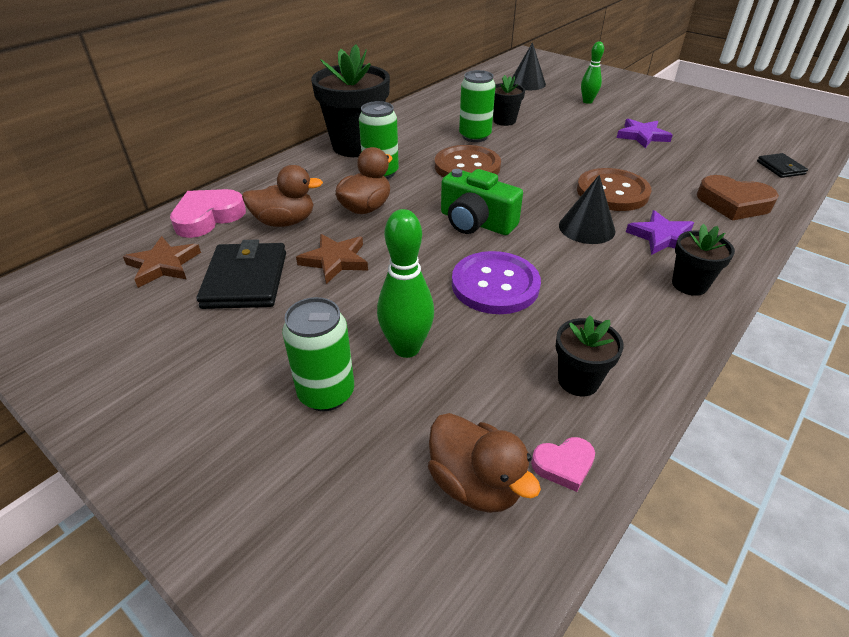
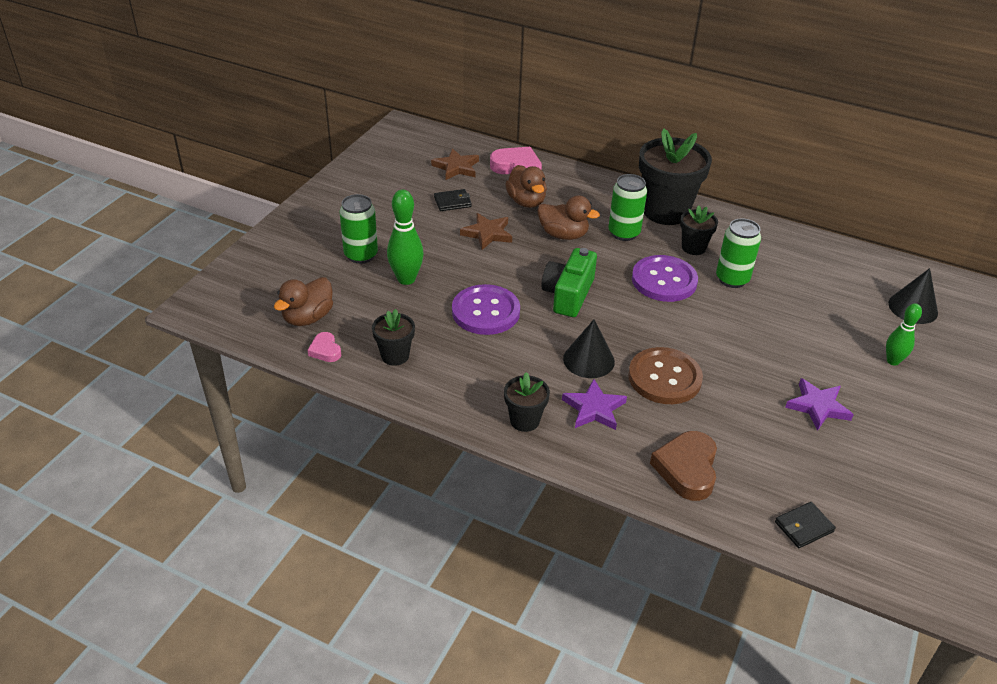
camera: 75 degrees right, 0 degrees up
(245, 280) = (452, 202): black wallet -> black wallet, size x0.54
(467, 166) = (664, 280): brown button -> purple button
(504, 121) = (785, 296): black flower pot -> black flower pot (693, 247)

